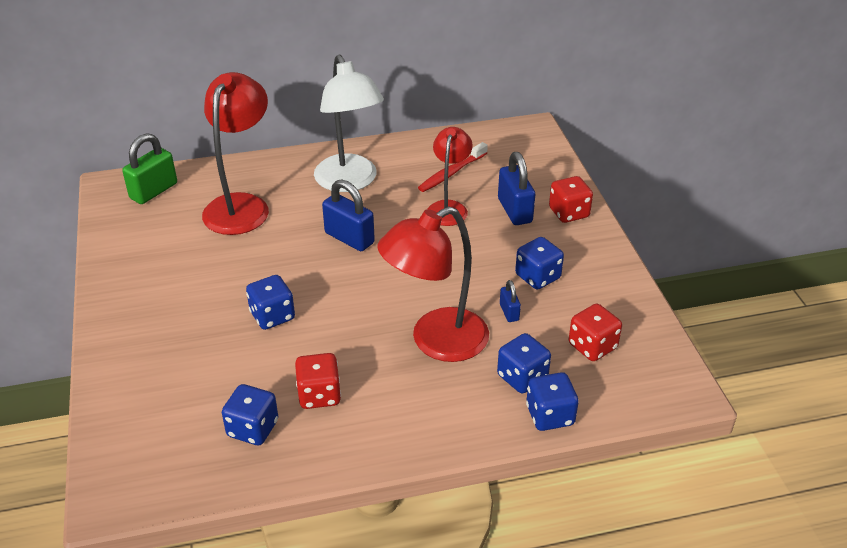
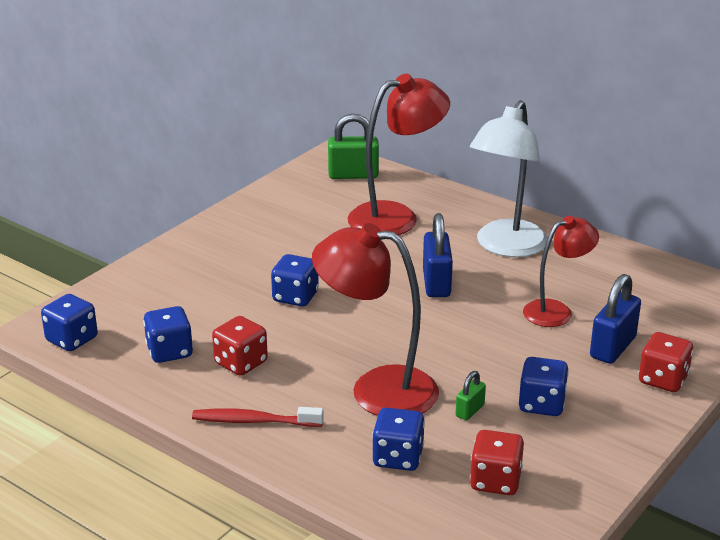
camera: 50 degrees right, 10 degrees down
(451, 173) = (606, 288): red toothbrush -> red toothbrush (254, 421)
(509, 312) = (470, 410): blue padlock -> green padlock
(550, 415) = (371, 496): blue dice -> blue dice (72, 339)

